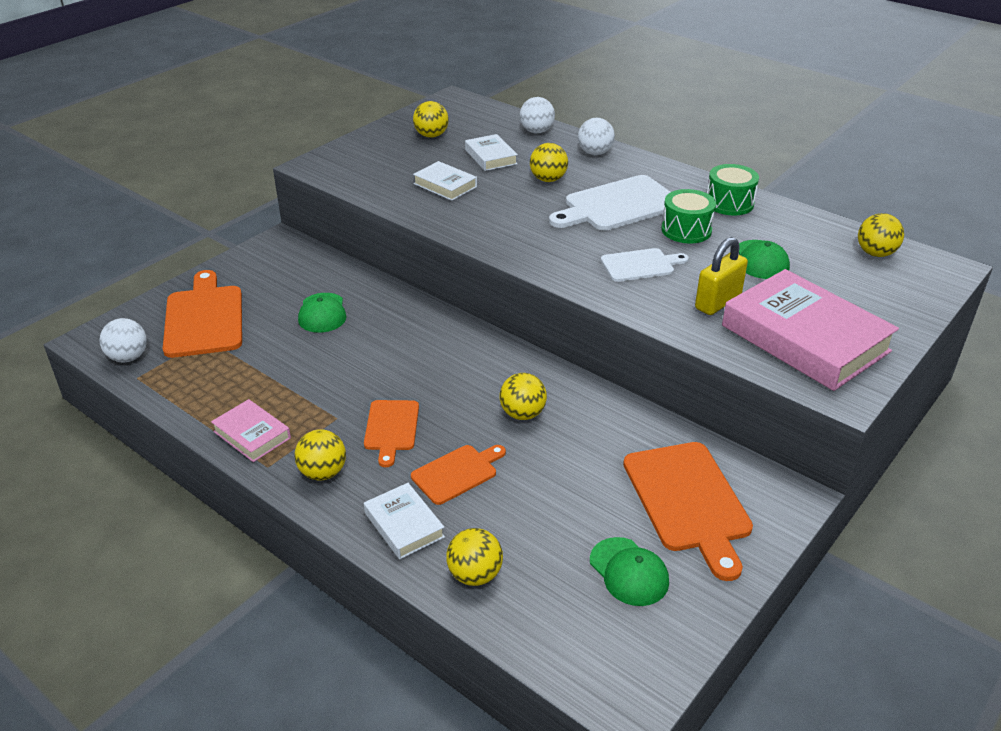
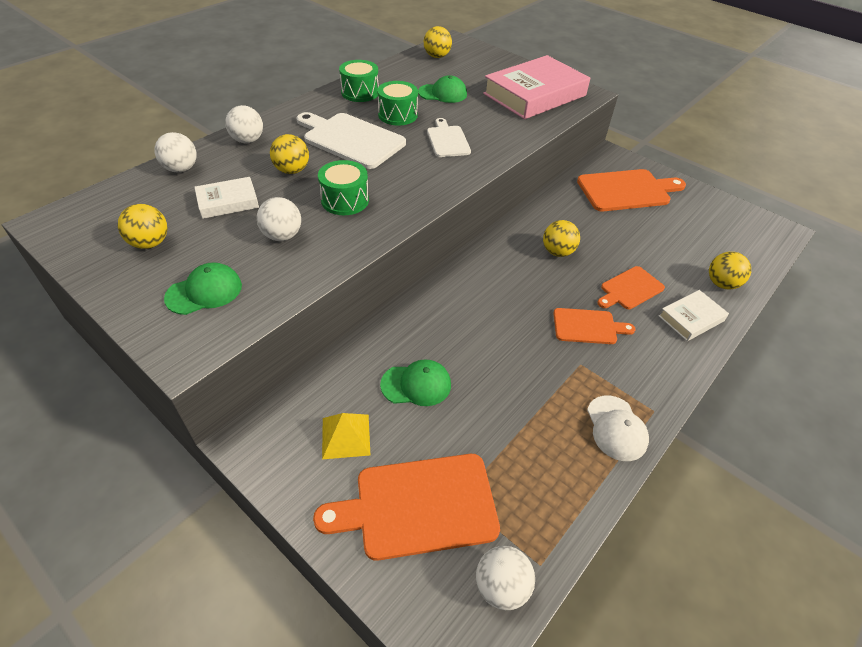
camera: 90 degrees left, 10 degrees up
(252, 435) = (616, 428): pink book -> white cap
(275, 281) = (346, 436): none -> yellow pyramid
(323, 473) = (651, 370): yellow ball -> none
(445, 185) = (282, 236): white book -> white ball
(457, 473) = (630, 289): orange cutting board -> orange cutting board turned 90 degrees counterclockwise
(503, 210) = (345, 200): none -> green drum
(618, 205) = (351, 139): white cutting board -> white cutting board turned 150 degrees clockwise
(629, 572) = (692, 219): green cap -> green cap (204, 292)
(717, 302) = (496, 117): yellow padlock -> none

